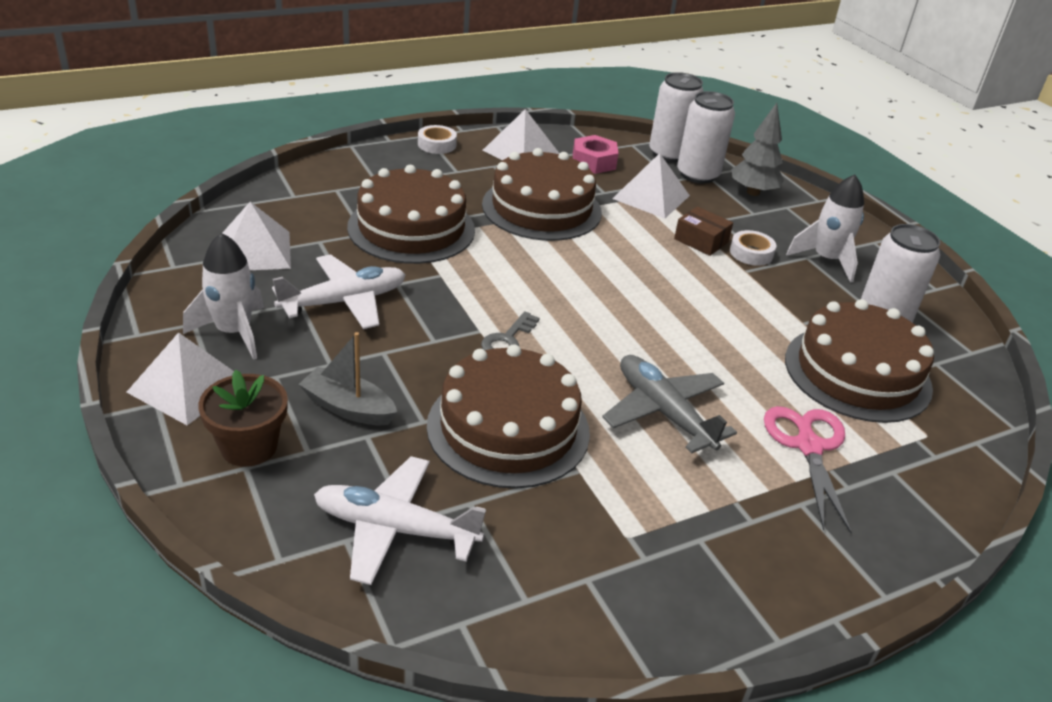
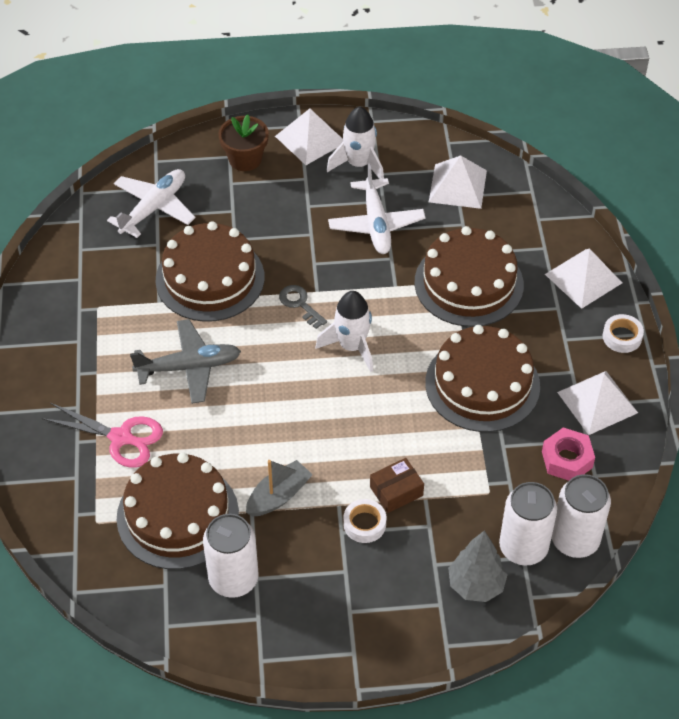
camera: 115 degrees right, 15 degrees up
(348, 408) = (261, 206): grey boat -> grey boat (278, 496)
(651, 197) = (485, 483): white pyramid -> white pyramid (583, 278)
(826, 260) = (335, 585): white rocket -> white rocket (352, 346)

